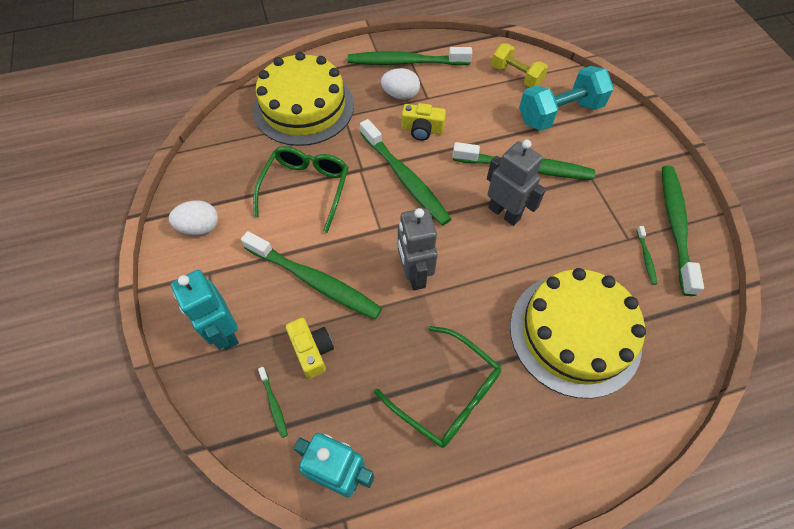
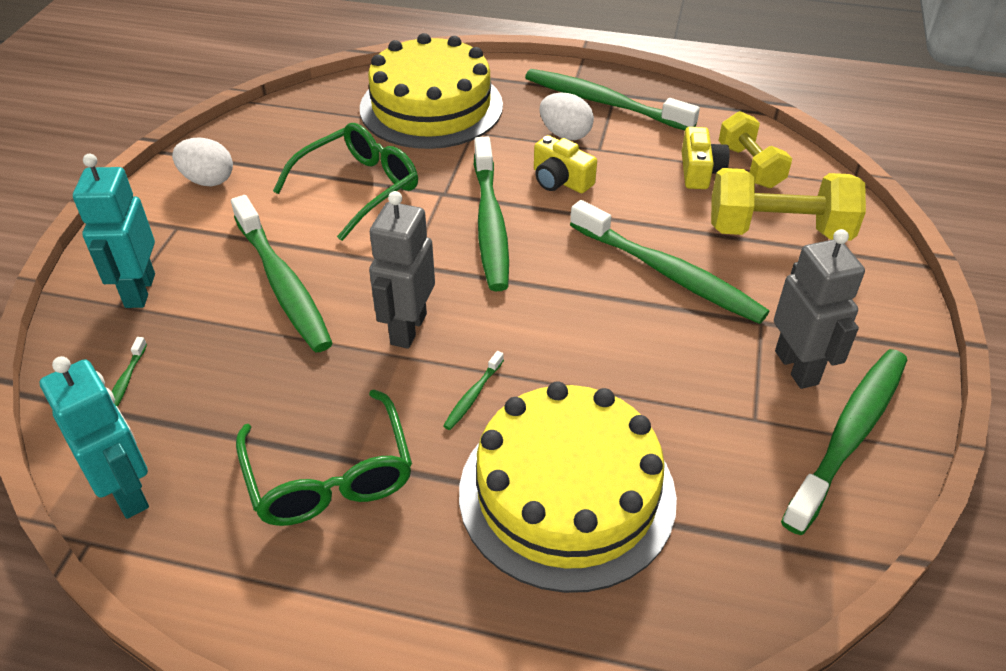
camera: 30 degrees right, 15 degrees down
(312, 350) = (214, 352): yellow camera -> yellow camera (700, 171)
(504, 213) = (591, 312): grey robot -> grey robot (797, 367)
(559, 113) = (778, 230): turquoise dumbbell -> yellow dumbbell
(646, 258) = (762, 454): green toothbrush -> green toothbrush (473, 396)

